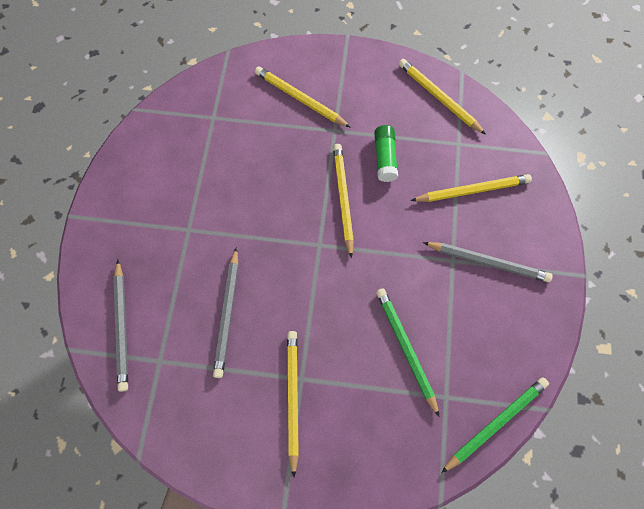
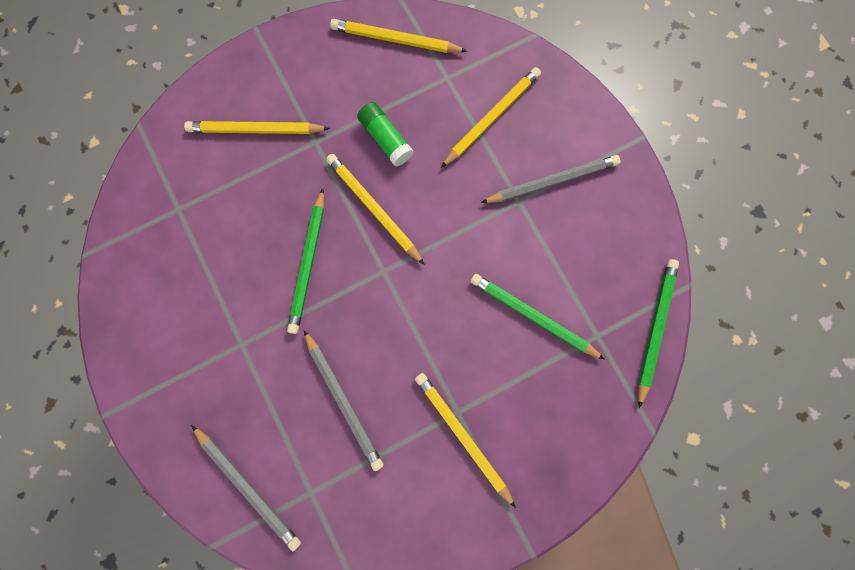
camera: 35 degrees left, 10 degrees up
(271, 206) = (308, 263): none -> green pencil

